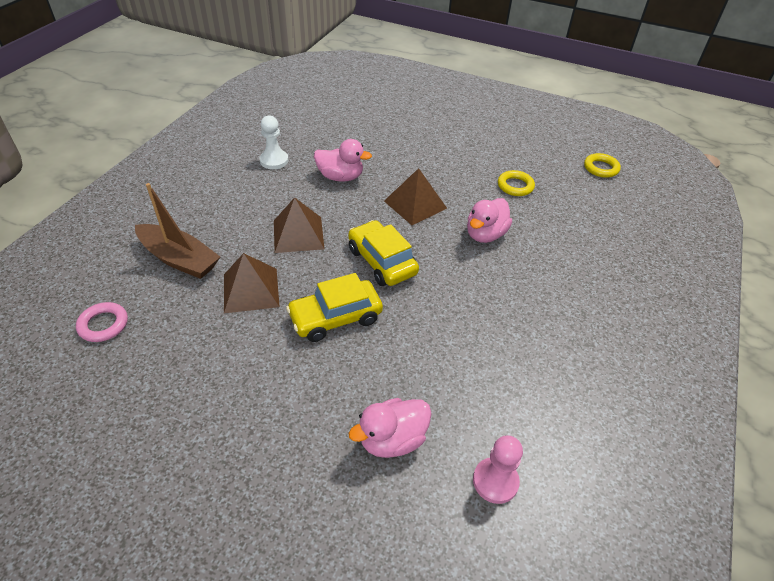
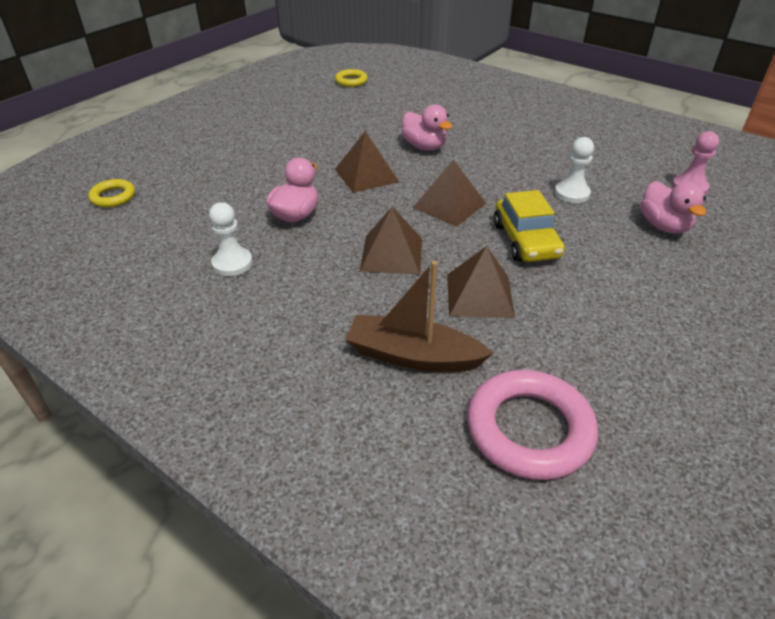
camera: 75 degrees left, 5 degrees down
(103, 325) = (529, 429): pink ring -> pink ring, size x1.89
(179, 259) = (413, 356): brown boat -> brown boat turned 120 degrees counterclockwise
(382, 261) = (449, 205): yellow car -> brown pyramid
(435, 355) = (572, 193): none -> white pawn
(515, 186) = (359, 121): yellow ring -> yellow ring (113, 197)

